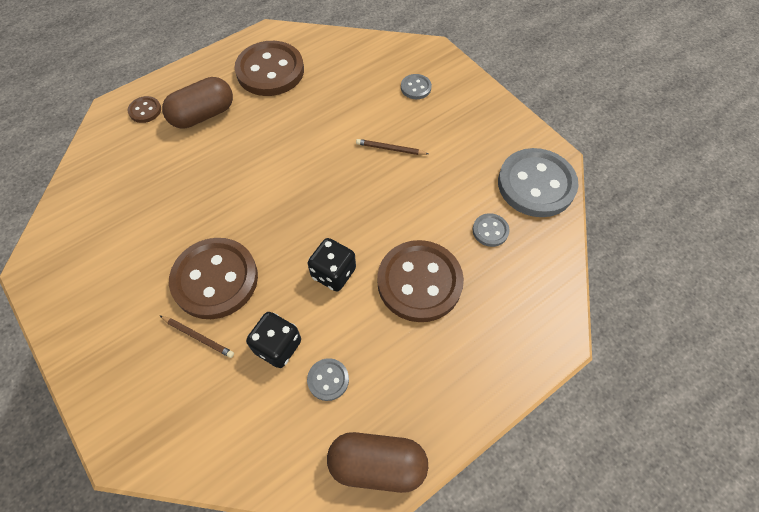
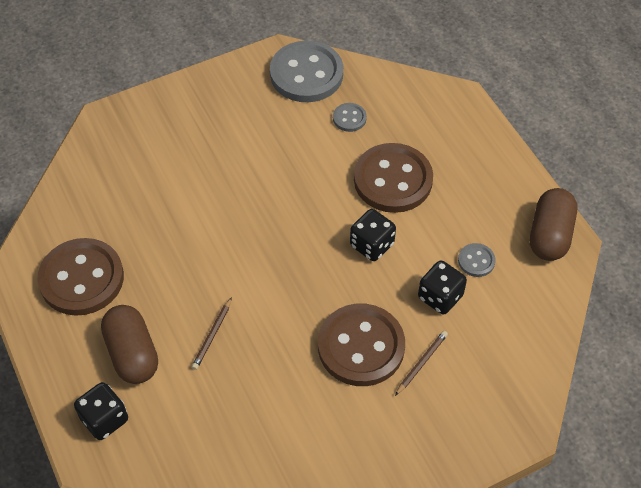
camera: 80 degrees left, 5 degrees down
(145, 110) = (104, 419): brown button -> black dice
(390, 149) = (234, 178): brown pencil -> brown pencil (212, 335)
(415, 88) = (155, 143): grey button -> none

